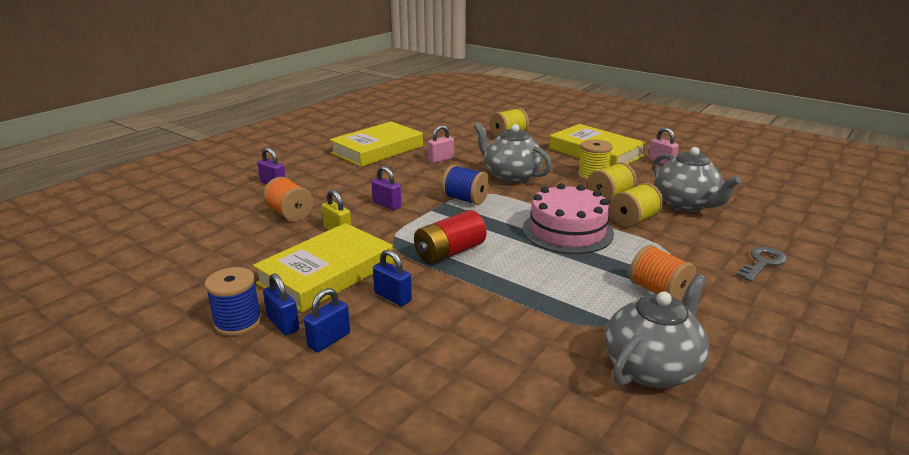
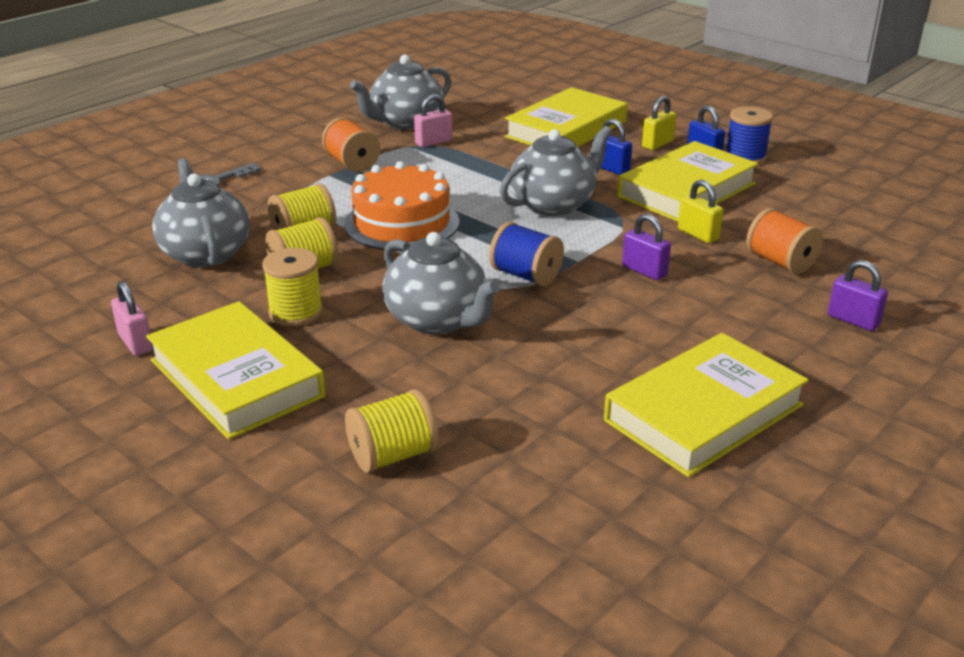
camera: 175 degrees left, 5 degrees up
(329, 340) = (657, 144): blue padlock -> yellow padlock
(438, 364) = (566, 129): none -> yellow book
(441, 159) = (562, 371): pink padlock -> pink padlock (433, 142)
(449, 252) = (553, 205): red battery -> grey teapot
(567, 231) = (402, 223): pink cake -> orange cake

